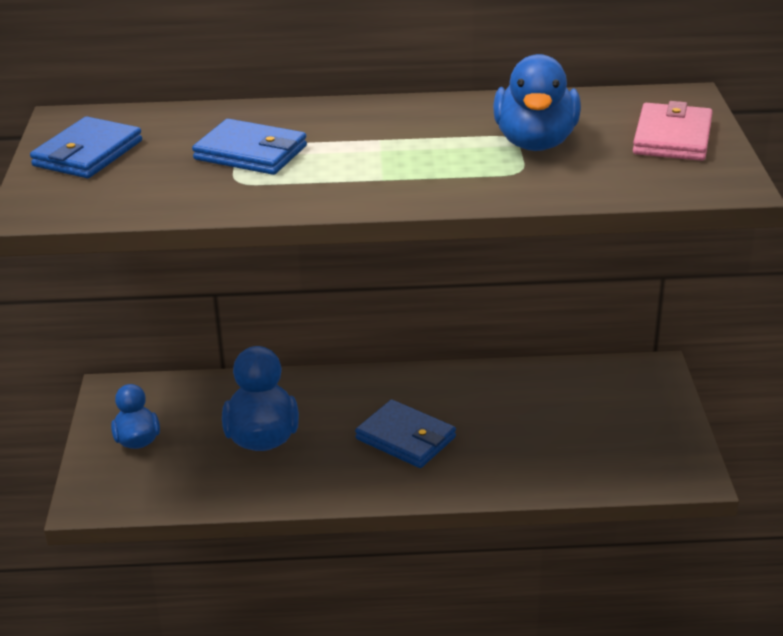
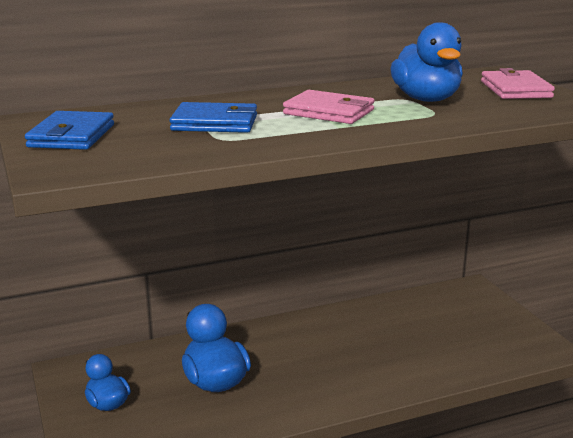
camera: 20 degrees left, 10 degrees down
(395, 151) = (329, 112): none -> pink wallet
(405, 438) = (330, 362): blue wallet -> none

